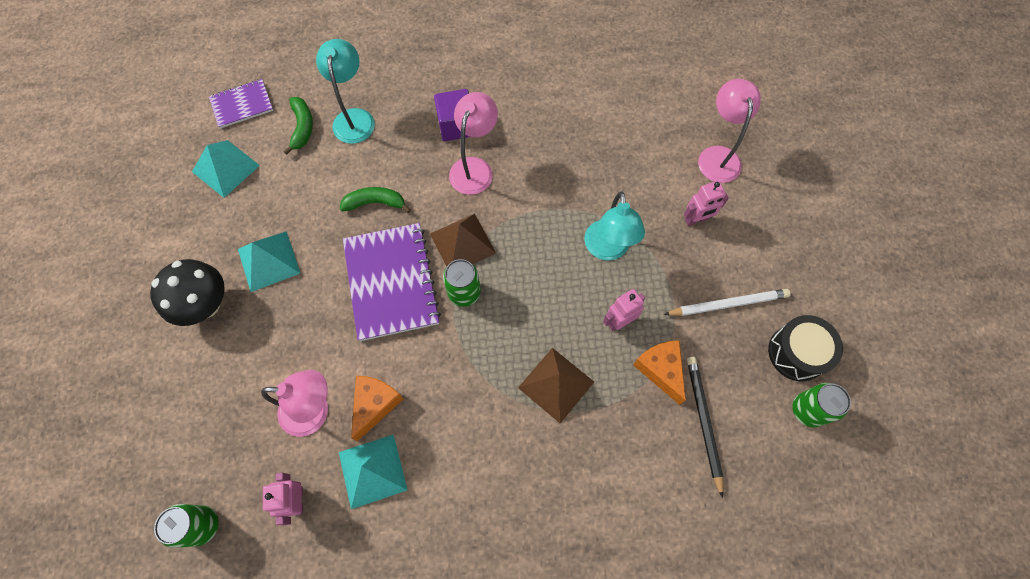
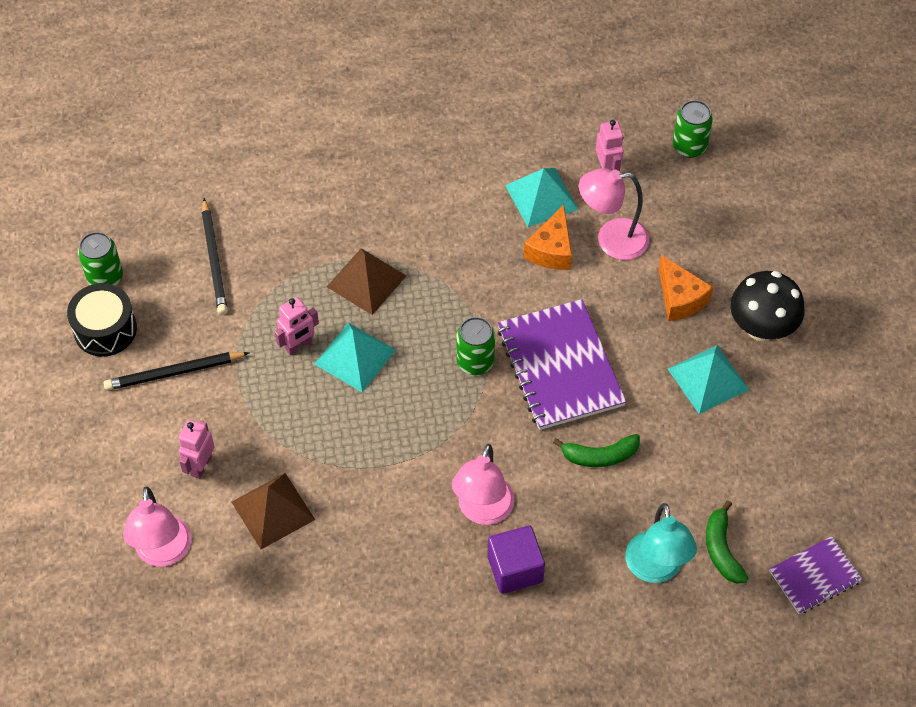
camera: 175 degrees right, 10 degrees down
(225, 168) = (801, 485): turquoise pyramid -> turquoise pyramid (355, 356)
(462, 243) = (484, 416): brown pyramid -> brown pyramid (273, 510)
(607, 249) = (311, 422): turquoise lamp -> none
(660, 370) = (255, 302): orange cheese -> orange cheese (680, 298)
(696, 220) = (200, 466): pink robot -> pink robot turned 45 degrees counterclockwise
(728, 304) = (174, 372): white pencil -> black pencil

